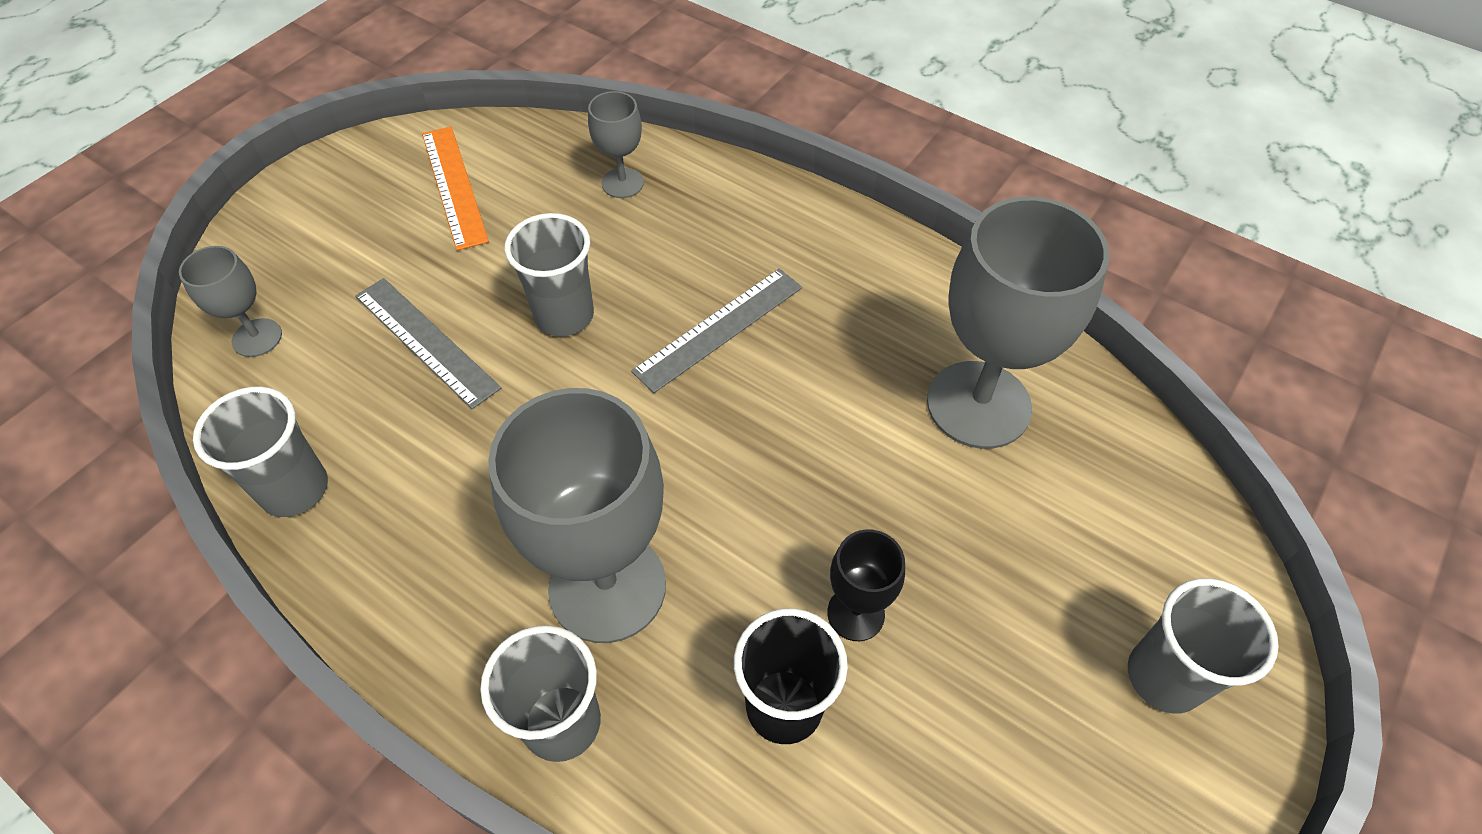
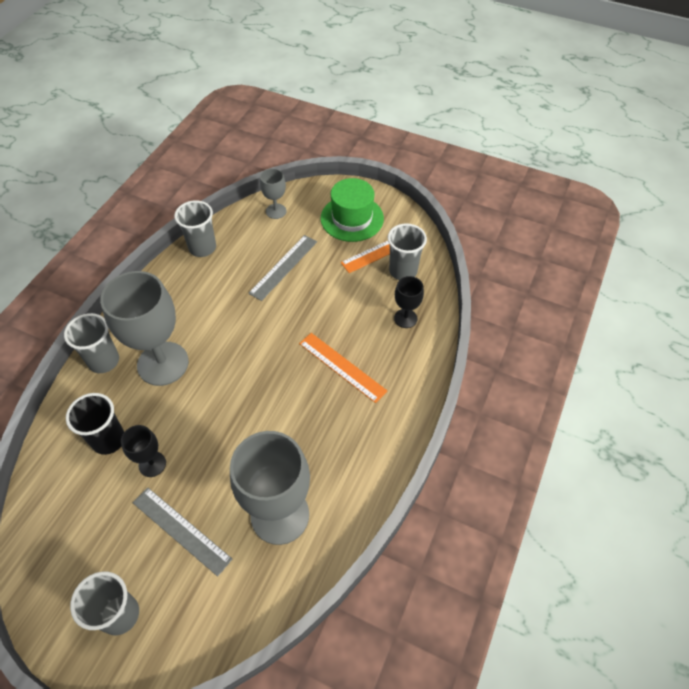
camera: 80 degrees right, 0 degrees up
(349, 217) = (352, 218): none -> green hat
(564, 316) = (308, 314): grey cup -> grey cup (403, 271)
(622, 183) = (405, 318): grey goblet -> black goblet
(700, 282) = (342, 367): none -> orange ruler
(719, 328) = (312, 381): grey ruler -> grey ruler (181, 530)

